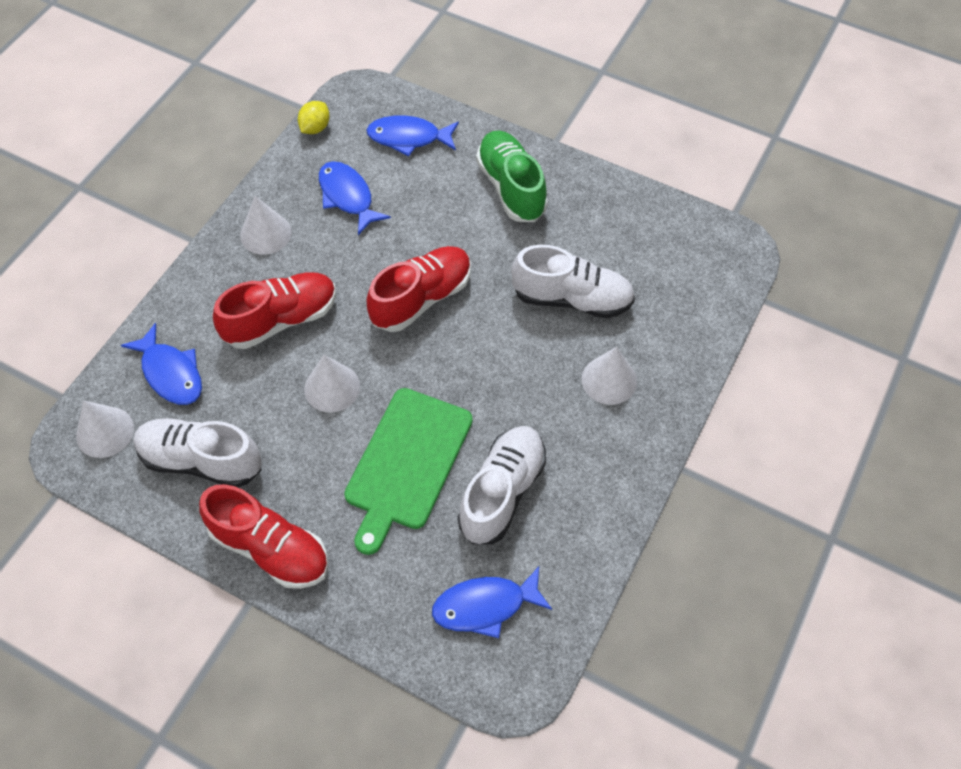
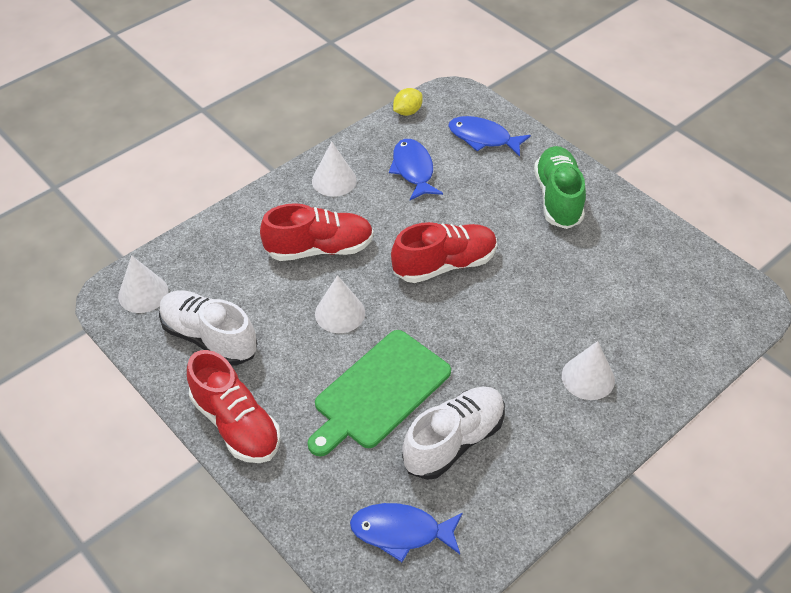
camera: 20 degrees right, 10 degrees down
(171, 373) = (213, 264): blue fish -> none
(571, 299) = (578, 301): white shoe -> none

